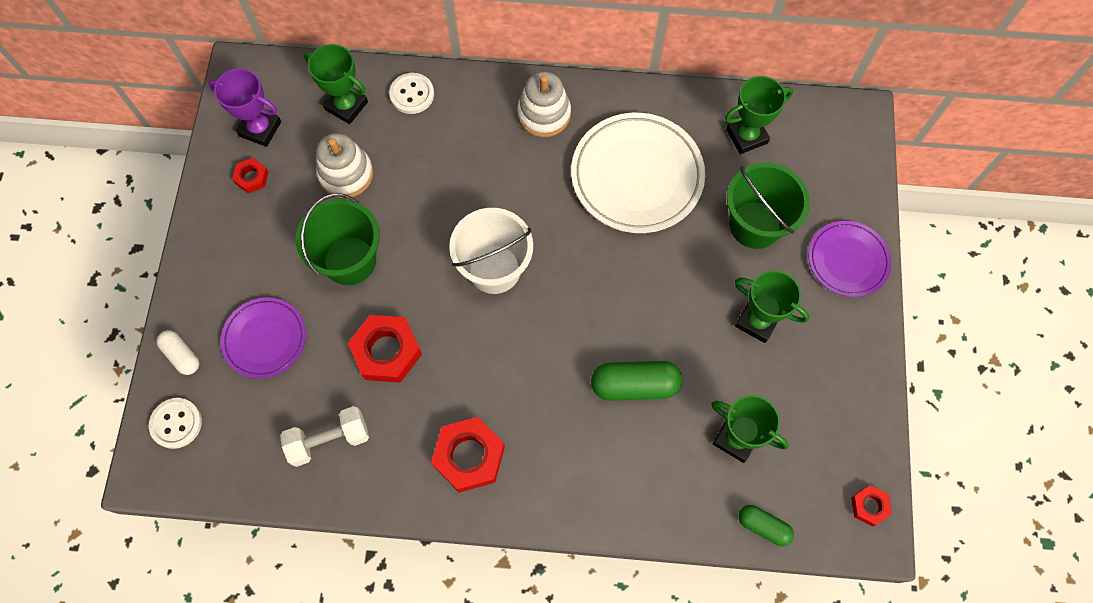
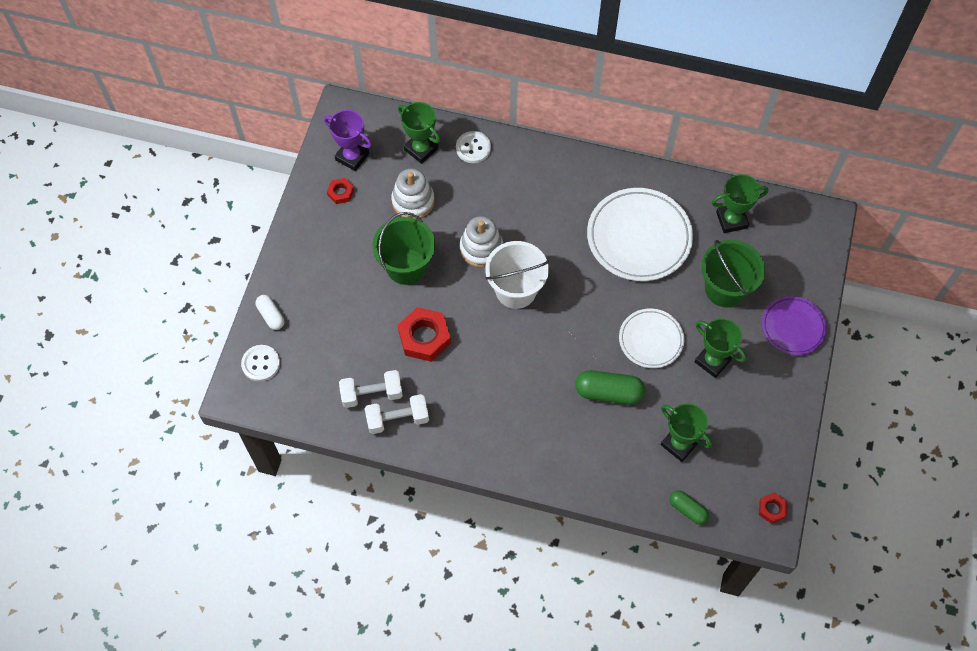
camera: 10 degrees right, 5 degrees down
(265, 339) = (334, 314): purple plate -> none
(368, 468) = (397, 419): none -> white dumbbell
(469, 456) = (474, 423): red nut -> none
(544, 114) = (574, 179): white stacking toy -> white stacking toy (481, 248)
(675, 306) = (651, 340): none -> white plate

